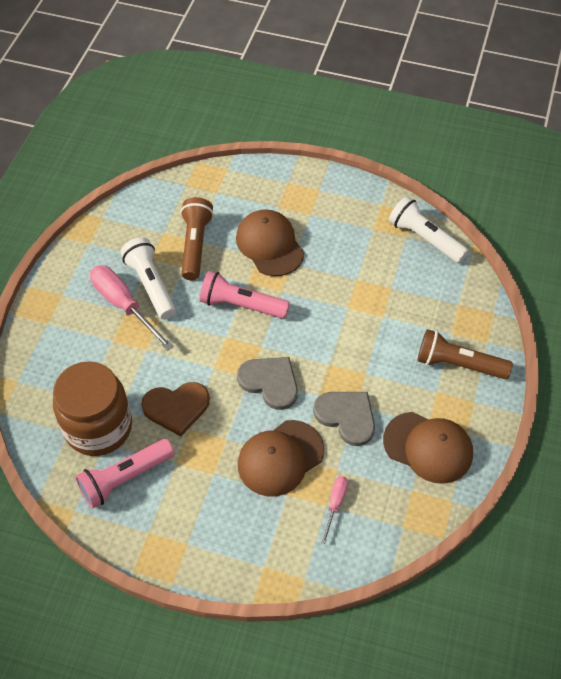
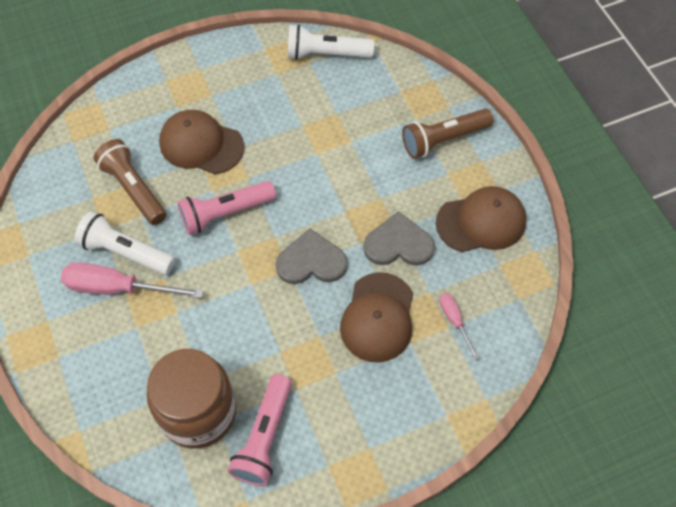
camera: 40 degrees left, 5 degrees up
(176, 408) = (252, 342): brown heart -> none

